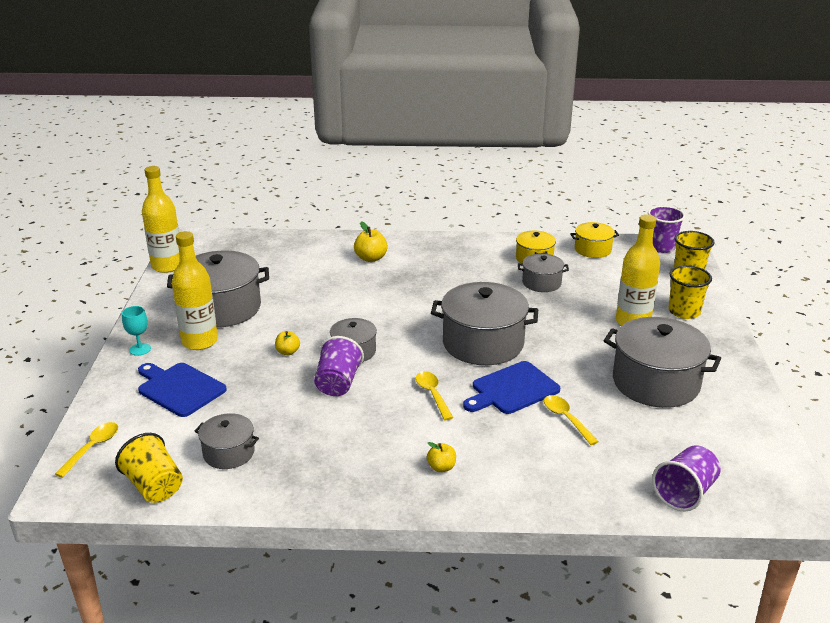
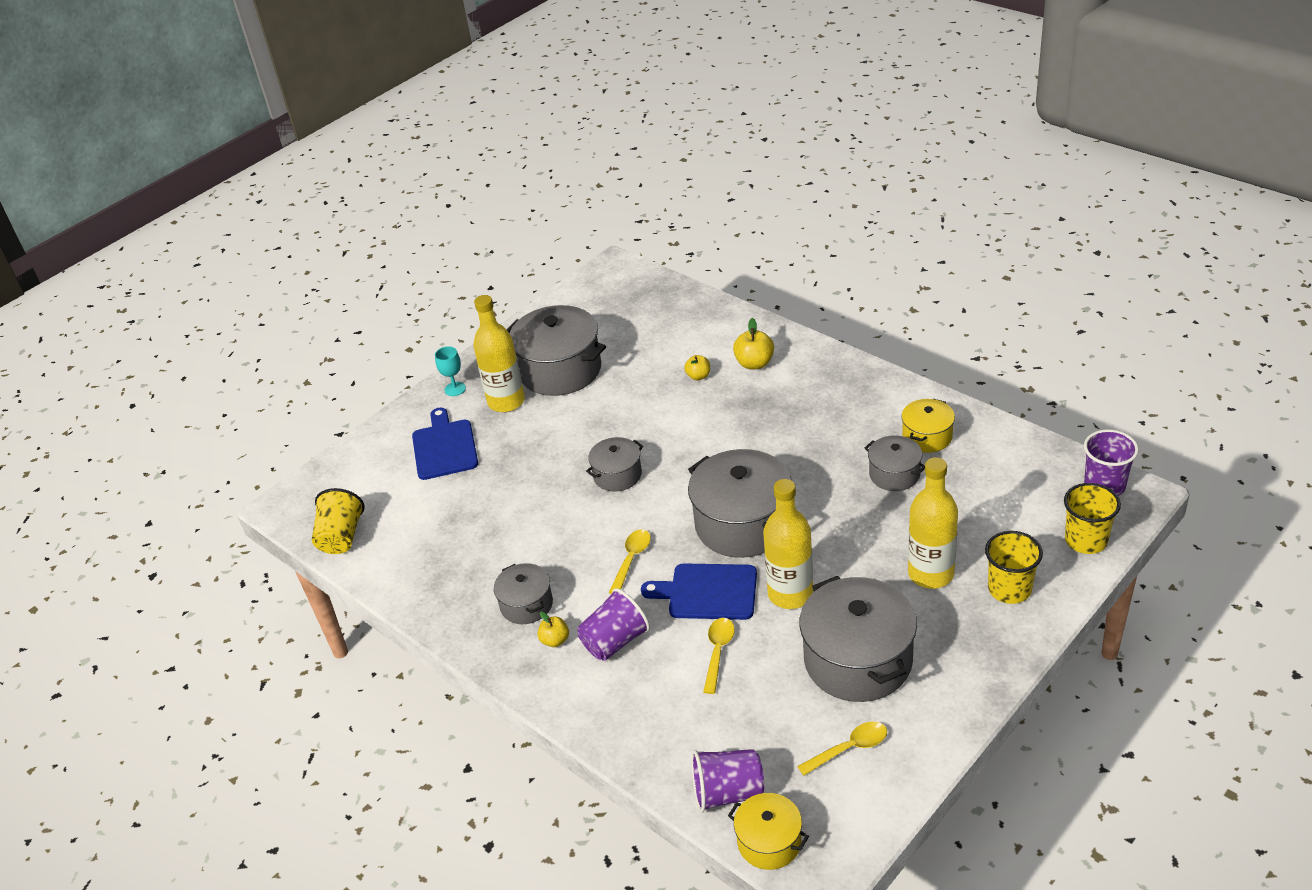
camera: 45 degrees right, 10 degrees up
(92, 448) = (335, 477): yellow spoon -> yellow spoon (849, 748)
(167, 266) = (564, 296): yellow bottle -> yellow bottle (790, 594)
(229, 453) = (417, 533): grey pot -> grey pot (526, 604)
(288, 352) = (563, 448): yellow apple -> yellow apple (698, 376)
(338, 383) = (567, 505): purple cup -> purple cup (615, 641)
(592, 249) = (1012, 453): yellow pot -> yellow pot (769, 842)

